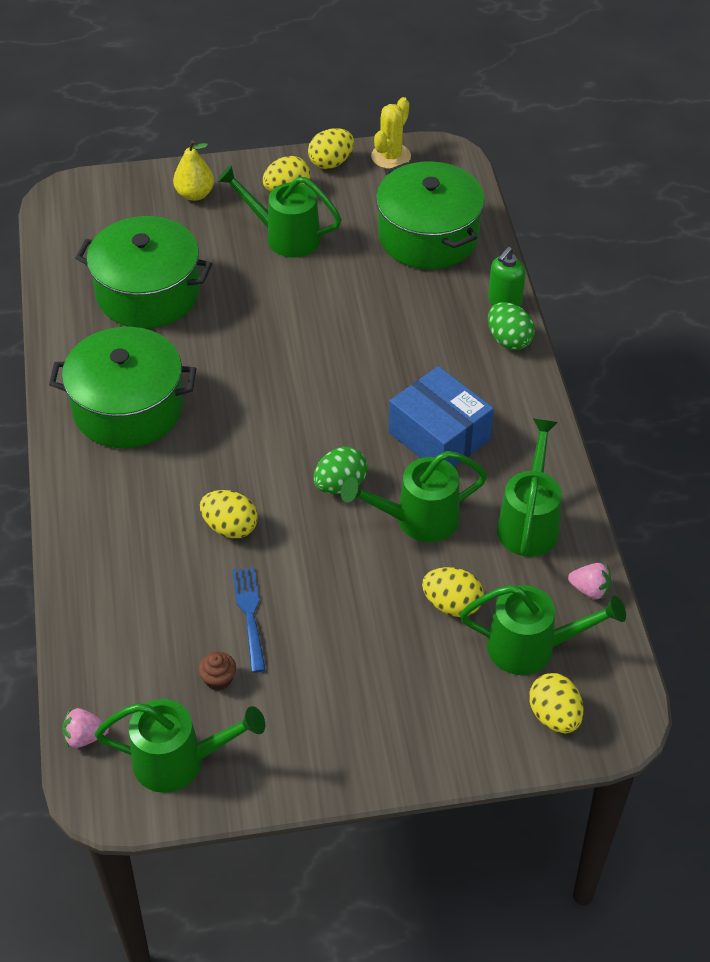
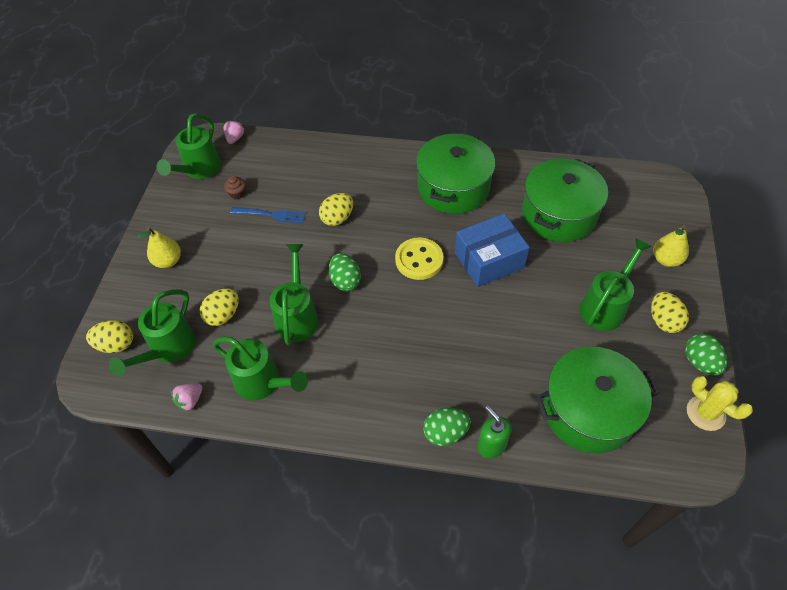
camera: 110 degrees right, 5 degrees up
(276, 416) = (419, 260): none -> yellow button
(331, 162) = (699, 362): yellow egg -> green egg
(388, 718) = (168, 261): none -> yellow pear
(439, 436) = (363, 350): blue box -> blue box (489, 260)

